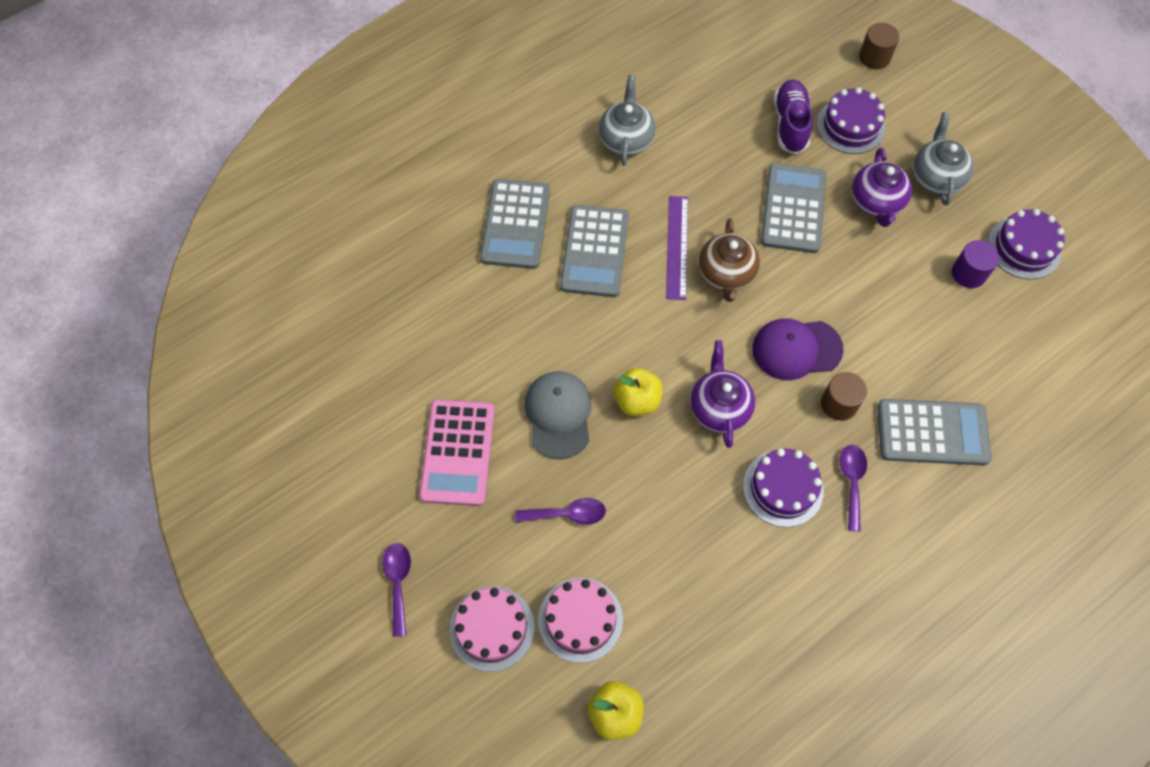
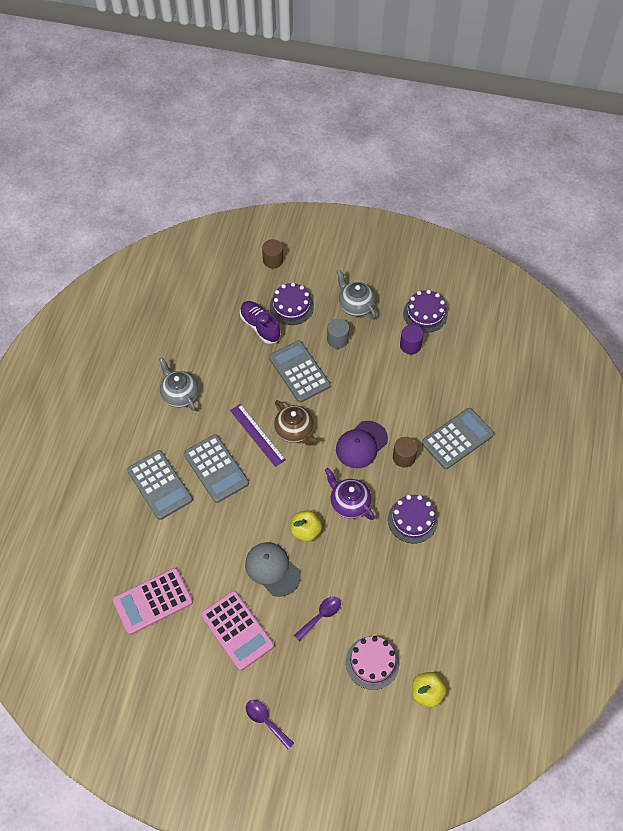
camera: 40 degrees left, 5 degrees down
(396, 347) = (153, 601): none -> pink calculator
(492, 628) = (333, 703): pink cake -> none
(851, 482) = (441, 491): purple spoon -> none
(876, 203) = (337, 339): purple teapot -> grey cylinder

